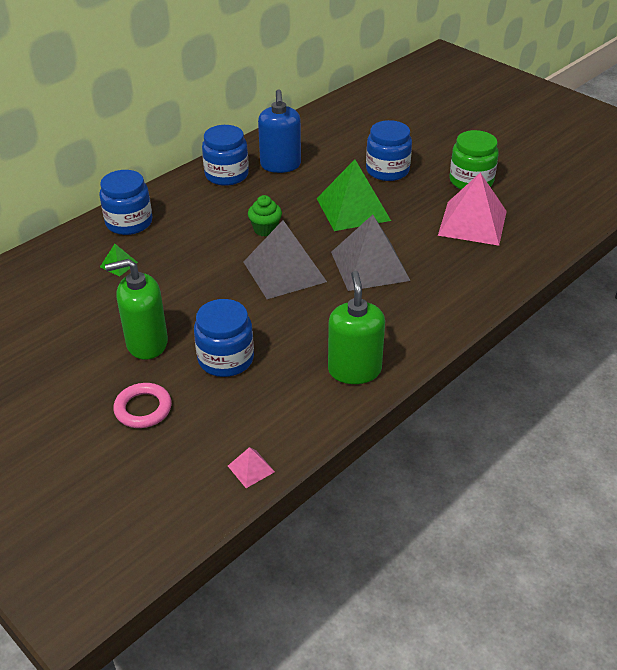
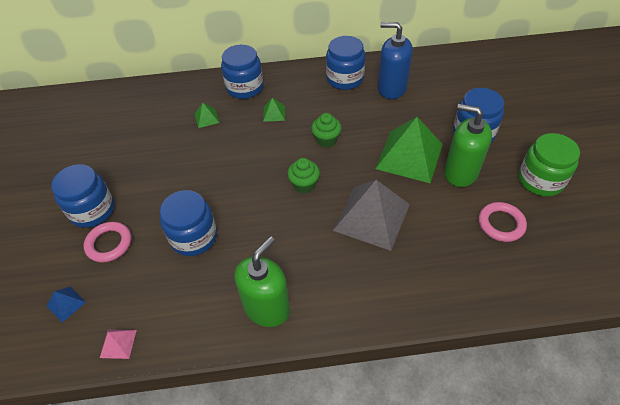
camera: 40 degrees right, 10 degrees up
(87, 394) = (92, 210): none -> blue jar
(147, 343) = (161, 192): green soap dispenser -> green soap dispenser (460, 172)
(158, 474) = (66, 304): none -> blue pyramid
(187, 230) = (274, 113): none -> green pyramid
(280, 165) = (391, 88): blue soap dispenser -> blue soap dispenser turned 75 degrees clockwise
(284, 271) = (304, 185): grey pyramid -> green cupcake
(472, 223) = (501, 224): pink pyramid -> pink ring

